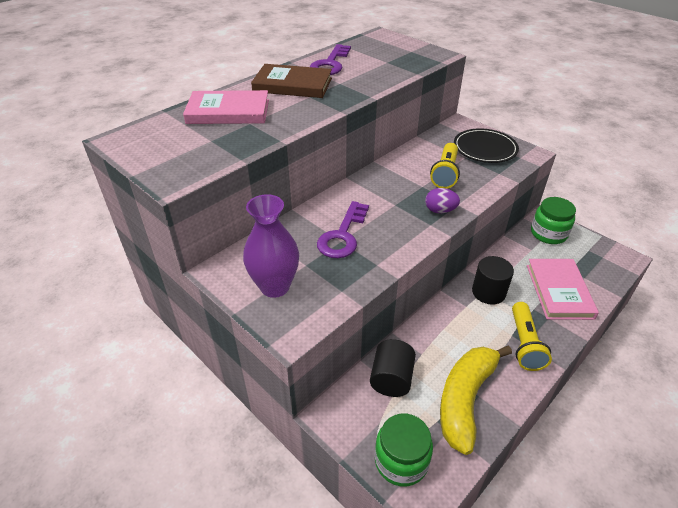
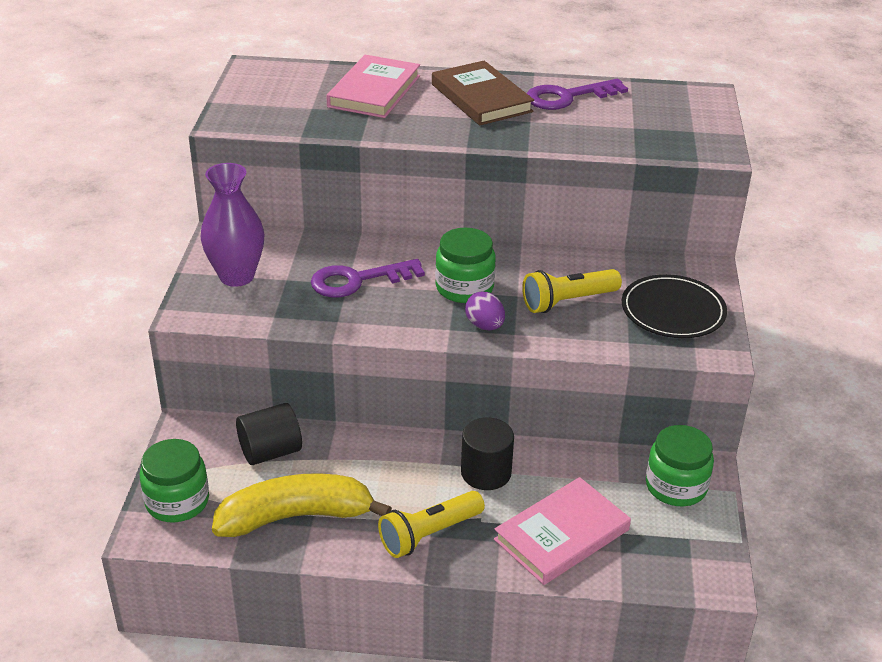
camera: 50 degrees right, 5 degrees down
(228, 111) = (374, 91): pink book -> pink book turned 60 degrees clockwise
(395, 200) = (464, 288): none -> green jar

